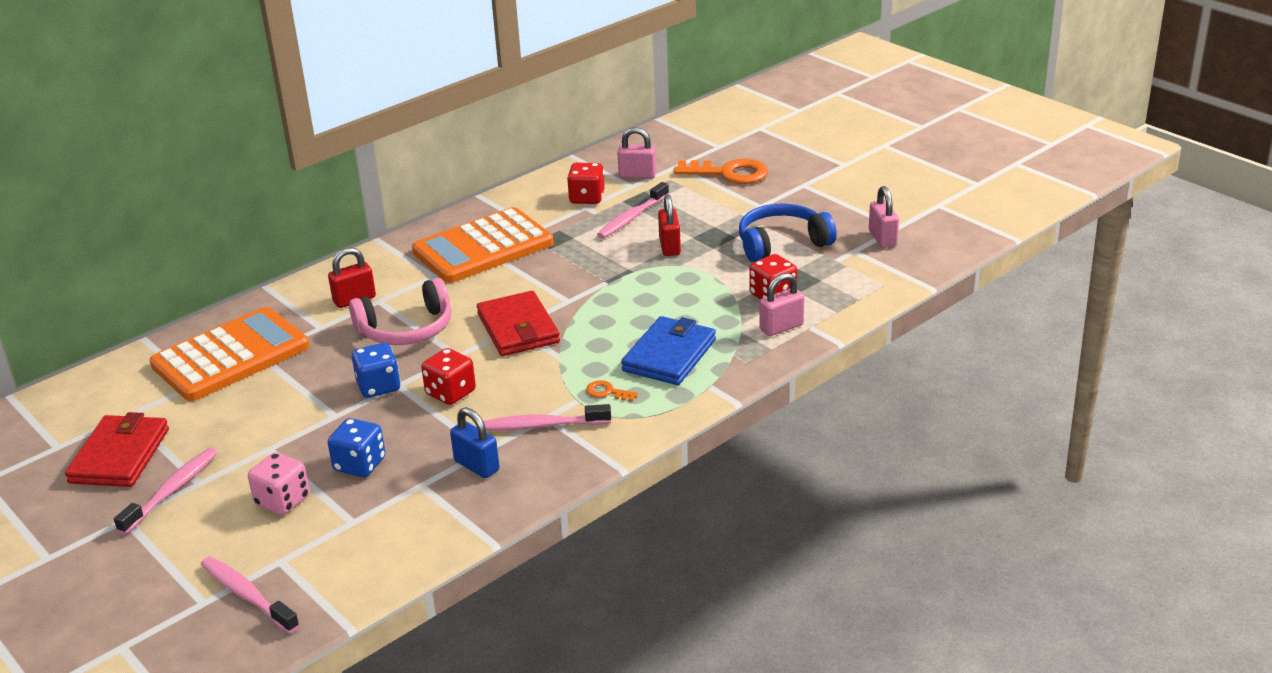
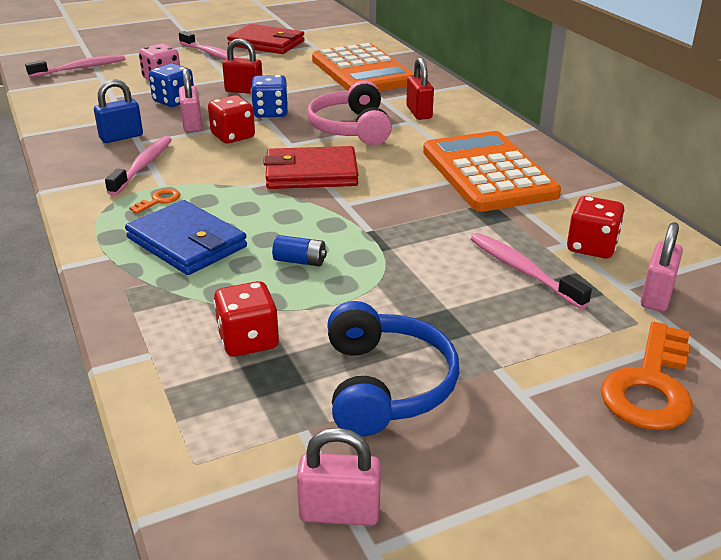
camera: 105 degrees right, 0 degrees up
(668, 300) = (300, 261): none -> blue battery
(669, 246) = (429, 285): red padlock -> red padlock (244, 91)
(781, 327) = (170, 330): pink padlock -> pink padlock (192, 125)

